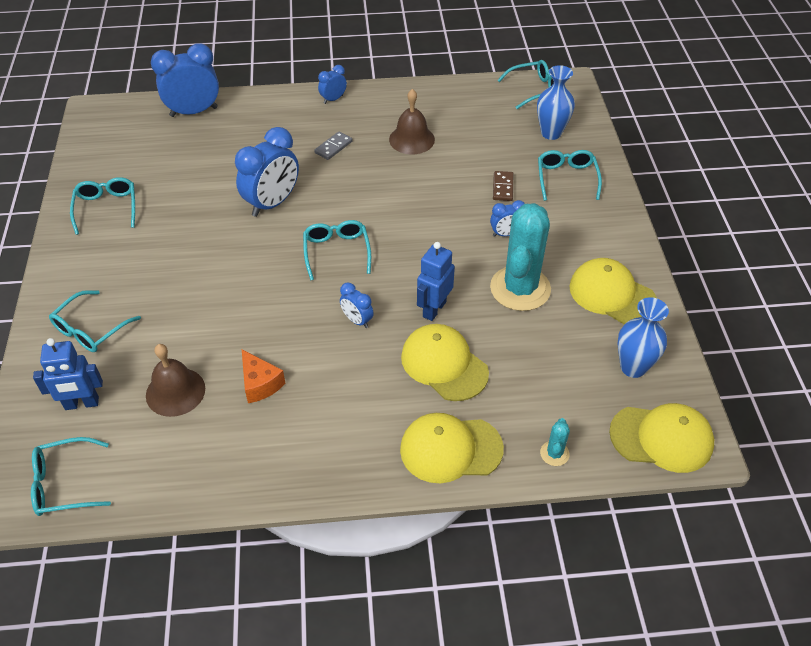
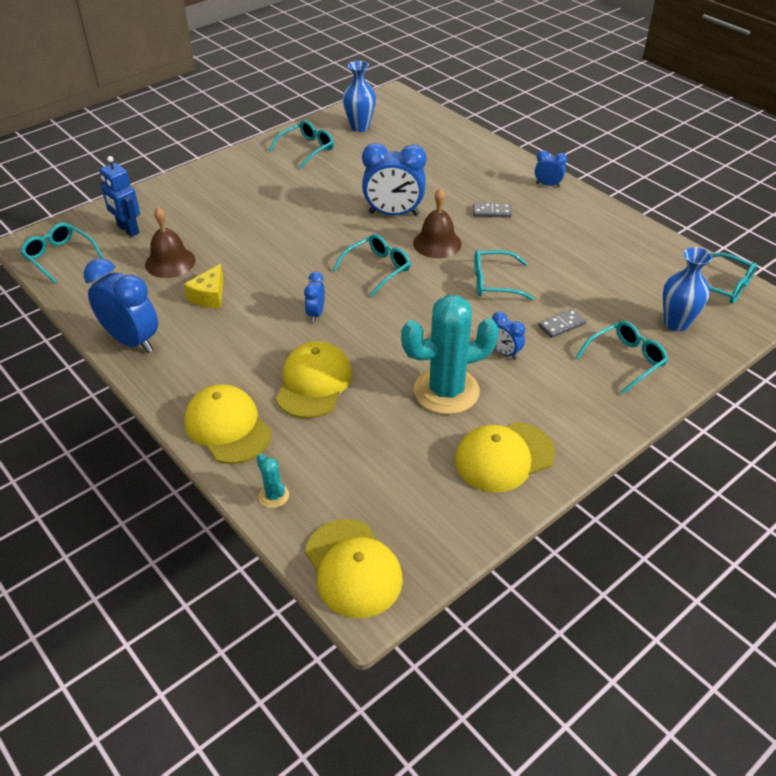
camera: 55 degrees right, 5 degrees down
(90, 329) = (192, 200): turquoise glasses -> turquoise glasses (494, 282)
(194, 112) = (446, 133): blue clock -> blue clock (132, 341)
(260, 384) = (209, 296): orange cheese -> yellow cheese
(411, 139) = (555, 246): brown bell -> brown bell (437, 243)
(434, 309) = (369, 350): blue robot -> none
(503, 187) = (562, 325): brown domino -> grey domino
(554, 453) = (274, 496): turquoise cactus -> turquoise cactus turned 75 degrees clockwise
(612, 294) = (504, 457): yellow cap -> yellow cap turned 120 degrees counterclockwise
(633, 367) = (424, 510): blue vase -> blue vase (359, 127)

